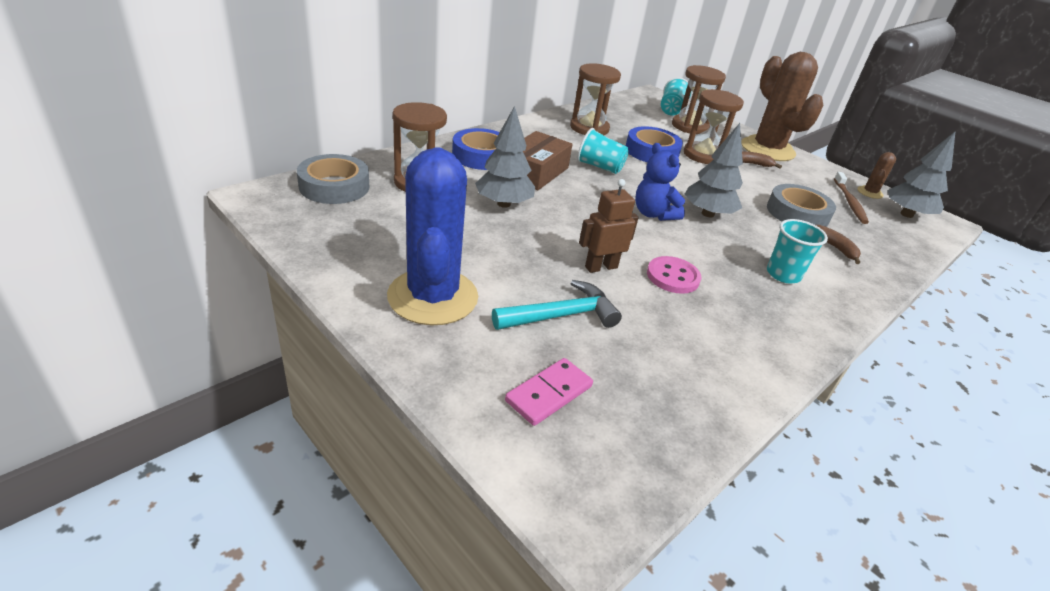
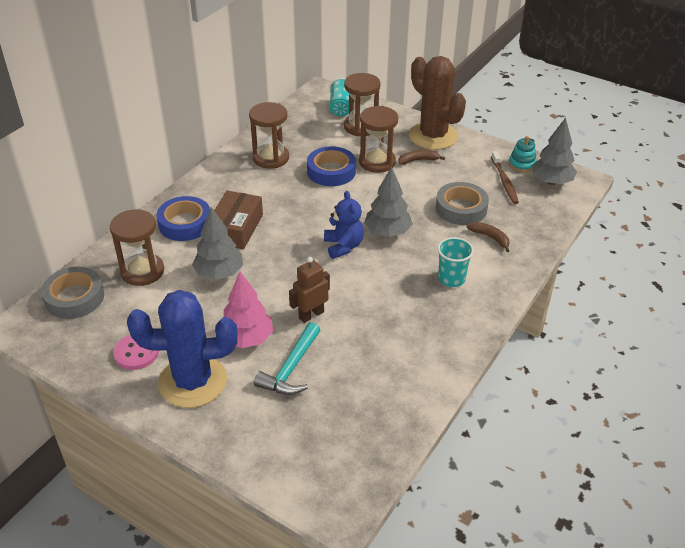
camera: 10 degrees left, 5 degrees up
(433, 297) = (192, 381): blue cactus -> blue cactus turned 75 degrees counterclockwise
(515, 271) = (247, 339): none -> pink tree
(549, 393) = (296, 435): pink domino -> none
(561, 315) = (291, 369): turquoise hammer -> turquoise hammer turned 150 degrees clockwise
(599, 167) = (289, 205): turquoise cup -> none
(653, 214) = (343, 246): blue teddy bear -> blue teddy bear turned 150 degrees counterclockwise
(673, 277) = (367, 307): pink button -> pink button (136, 353)
(869, 192) = (522, 164): brown cactus -> turquoise stacking toy

